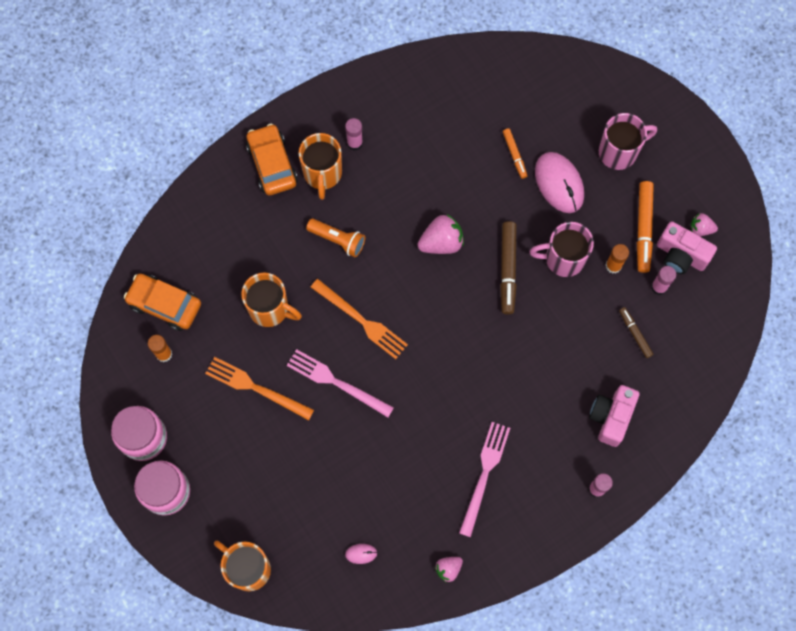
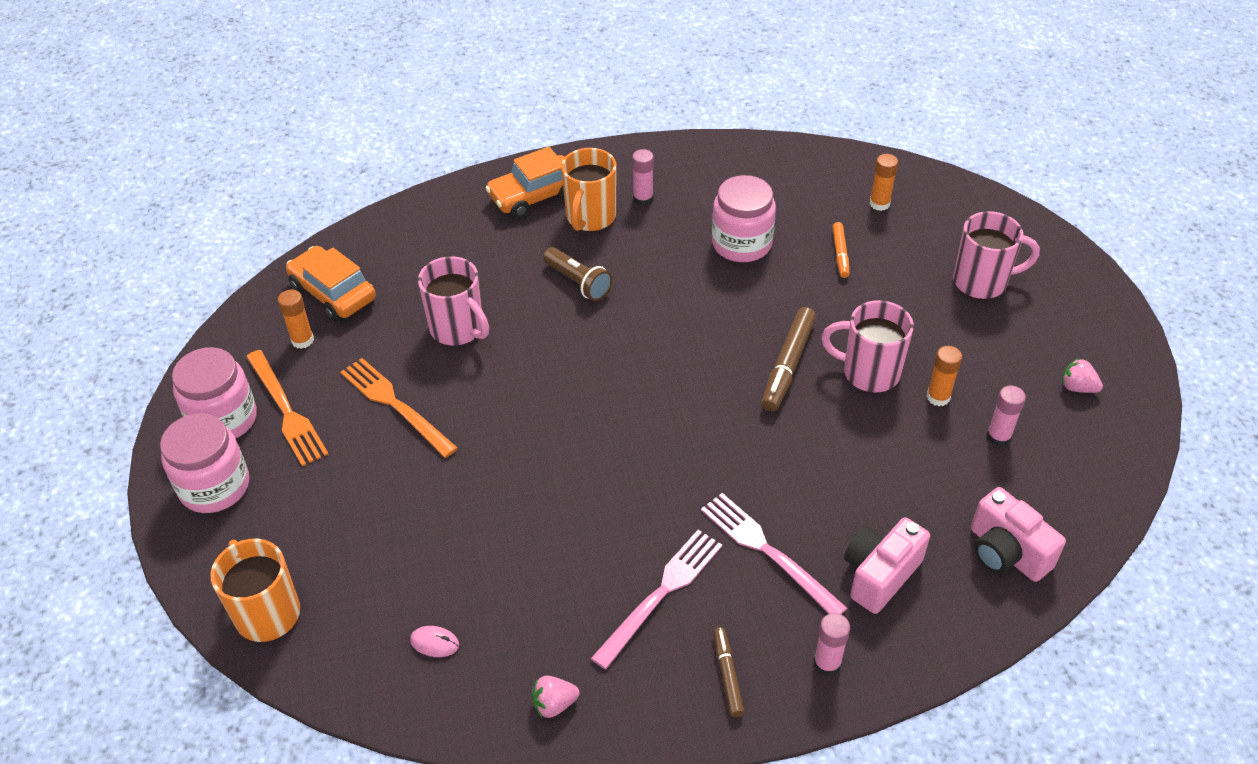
camera: 20 degrees right, 25 degrees down
(270, 309) = (458, 329): orange mug -> pink mug
(272, 164) = (534, 196): orange car -> orange car turned 120 degrees counterclockwise
(336, 382) = (503, 427): pink fork -> pink fork (768, 551)
(338, 240) = (578, 283): orange flashlight -> brown flashlight
(361, 320) = (568, 370): orange fork -> orange fork (286, 410)
(441, 242) = (710, 316): pink strawberry -> none
(442, 166) = (741, 244): none -> pink jar
(529, 95) = (879, 204): none -> orange glue stick
(559, 183) = (889, 294): pink mouse -> none
(635, 333) = (947, 482): brown marker -> brown marker (727, 675)
(643, 229) = (993, 368): orange marker -> none
(680, 255) = (1040, 409): pink camera -> pink camera (1006, 552)

